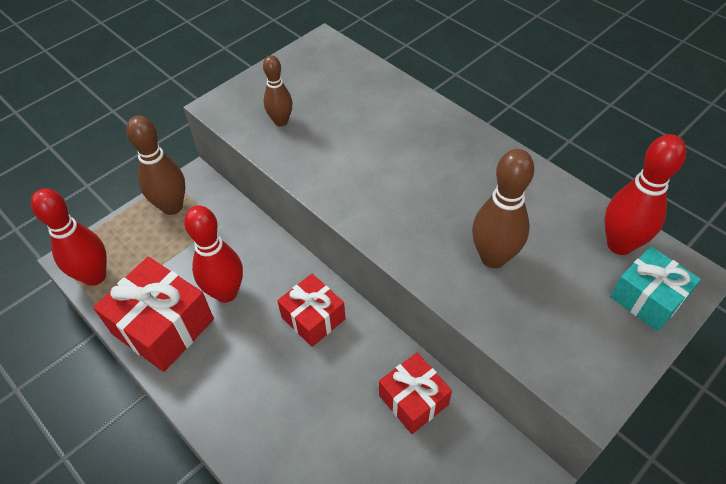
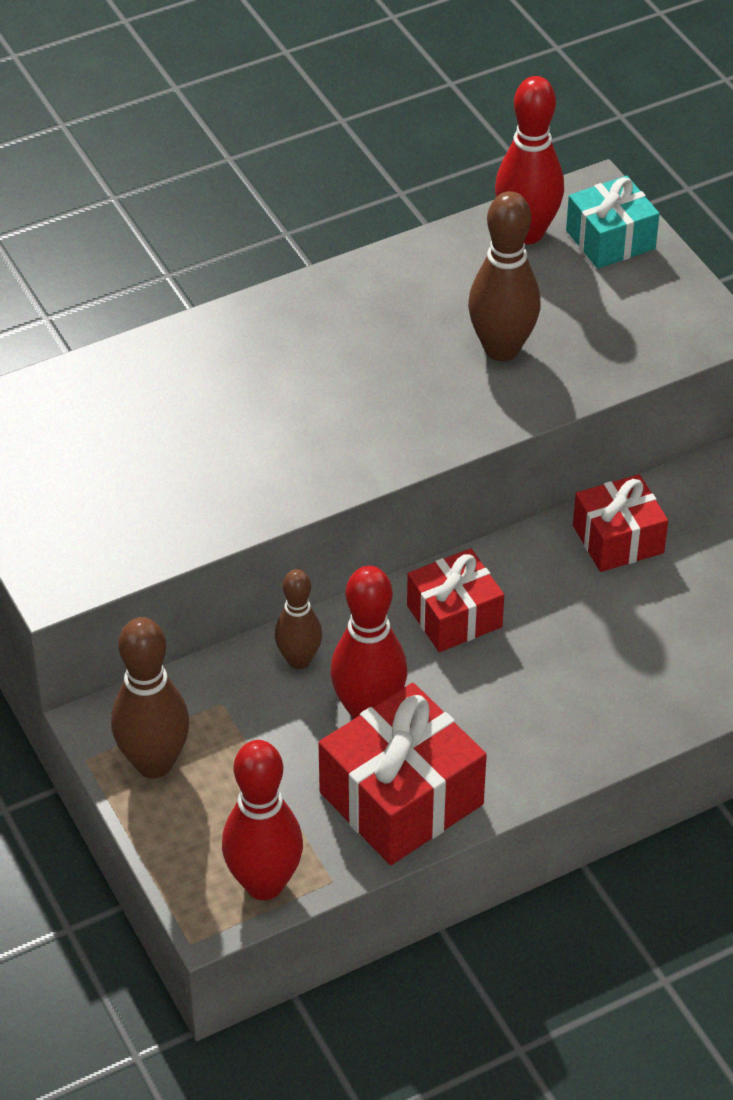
camera: 75 degrees left, 5 degrees down
(281, 121) = (138, 510): brown bowling pin -> brown bowling pin (299, 660)

